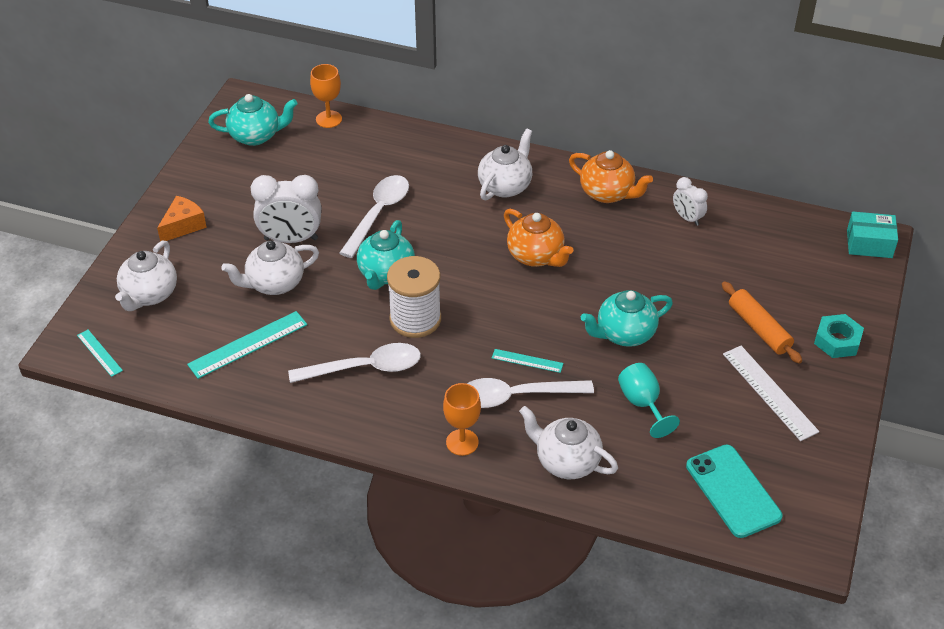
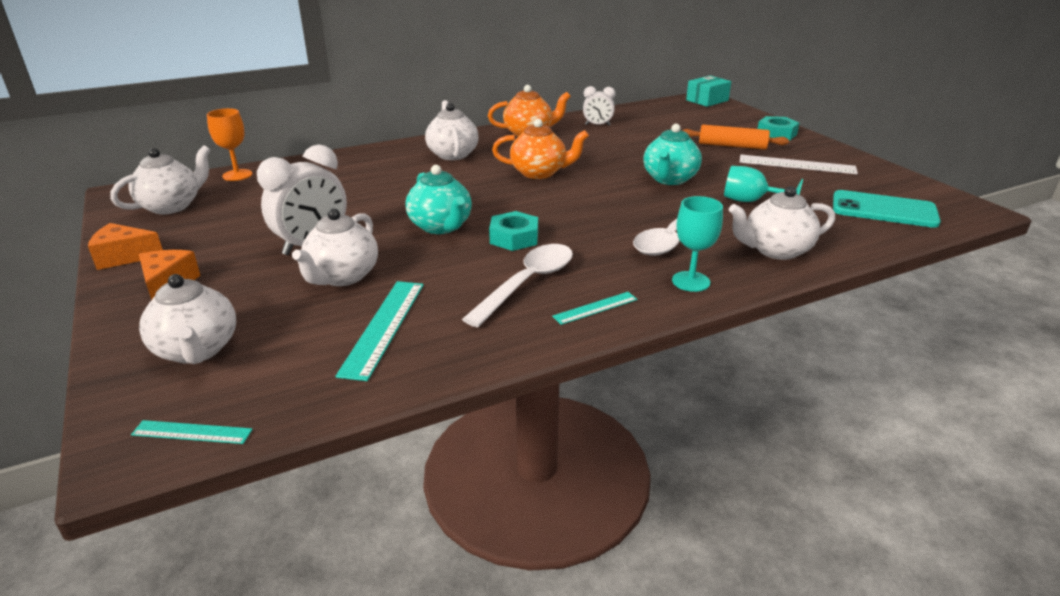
camera: 45 degrees left, 15 degrees down
(186, 179) = (124, 257): none -> orange cheese
(256, 136) = (172, 206): turquoise teapot -> white teapot
(378, 214) = (374, 201): white spoon -> none
(415, 319) = (514, 238): white spool -> turquoise nut
(462, 442) = (691, 281): orange goblet -> turquoise goblet
(527, 361) = (639, 218): turquoise ruler -> turquoise ruler (595, 308)

